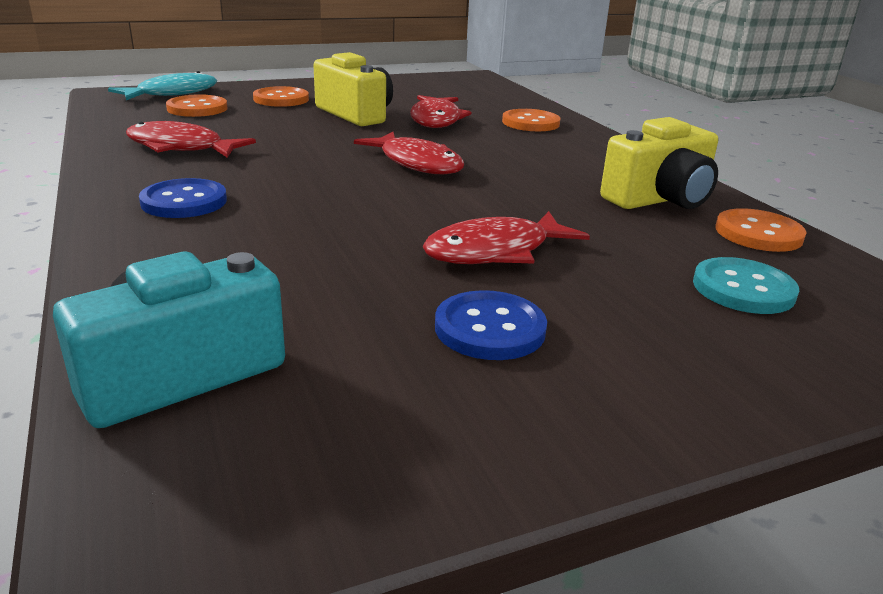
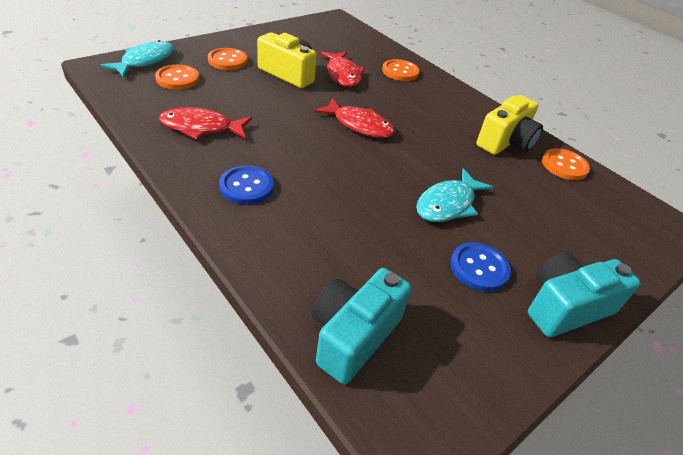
camera: 20 degrees left, 15 degrees up
(495, 251) = (448, 204): red fish -> turquoise fish
(632, 403) = (565, 307): none -> turquoise camera
(743, 289) = (575, 213): turquoise button -> none

